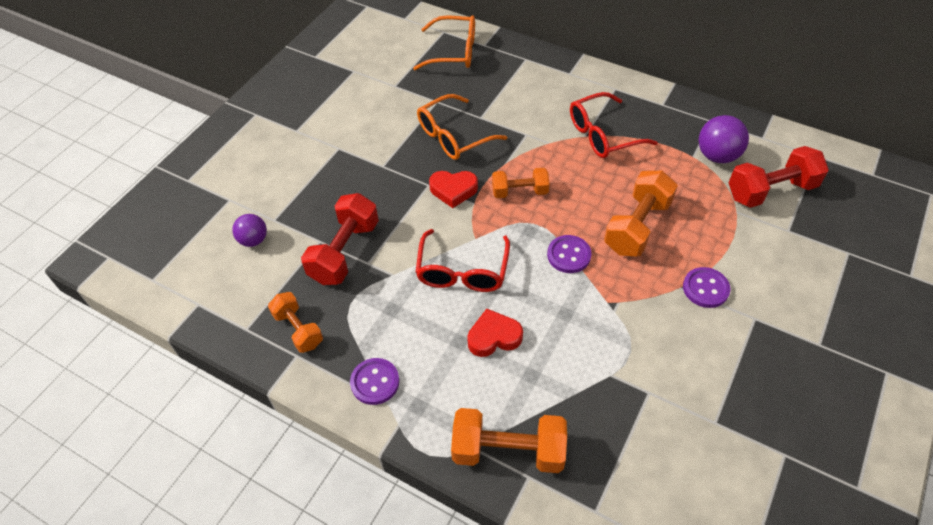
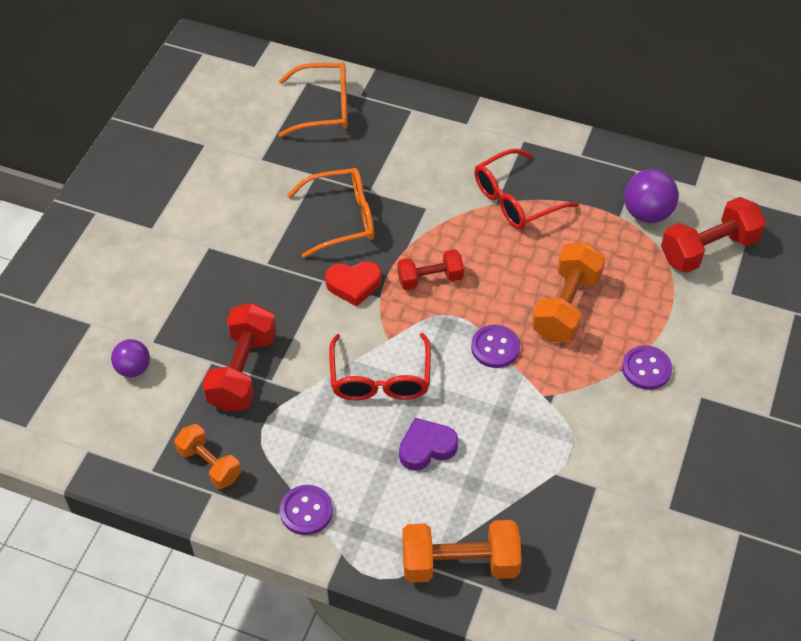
camera: 10 degrees left, 0 degrees up
(453, 136) = (342, 218): orange glasses -> orange glasses turned 150 degrees counterclockwise
(494, 337) = (426, 447): red heart -> purple heart
(519, 191) = (430, 279): orange dumbbell -> red dumbbell

